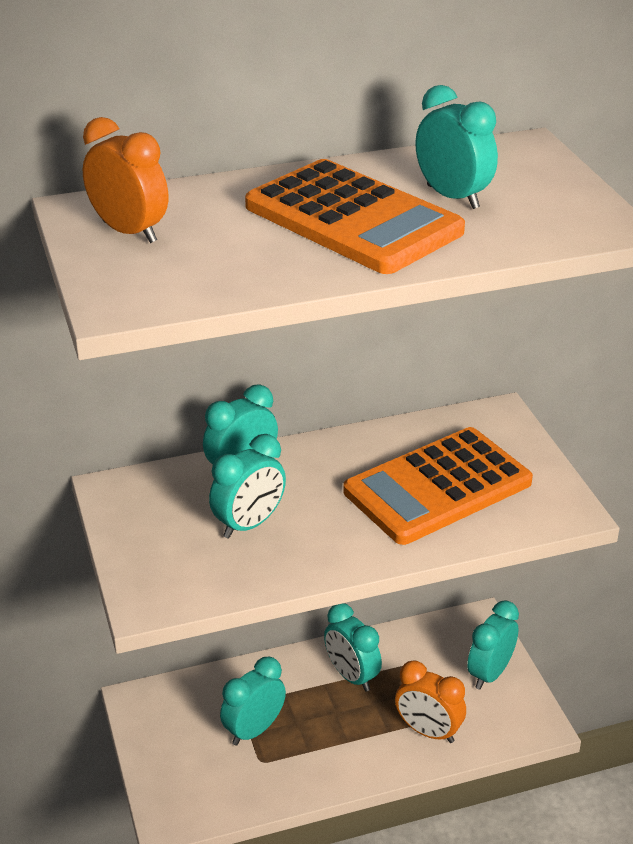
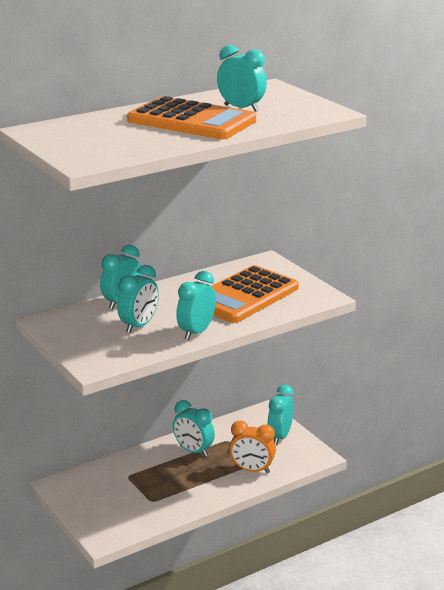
camera: 15 degrees left, 10 degrees down
(129, 232) = (68, 136): orange clock -> none
(254, 730) = (141, 487): turquoise clock -> turquoise clock (196, 332)

